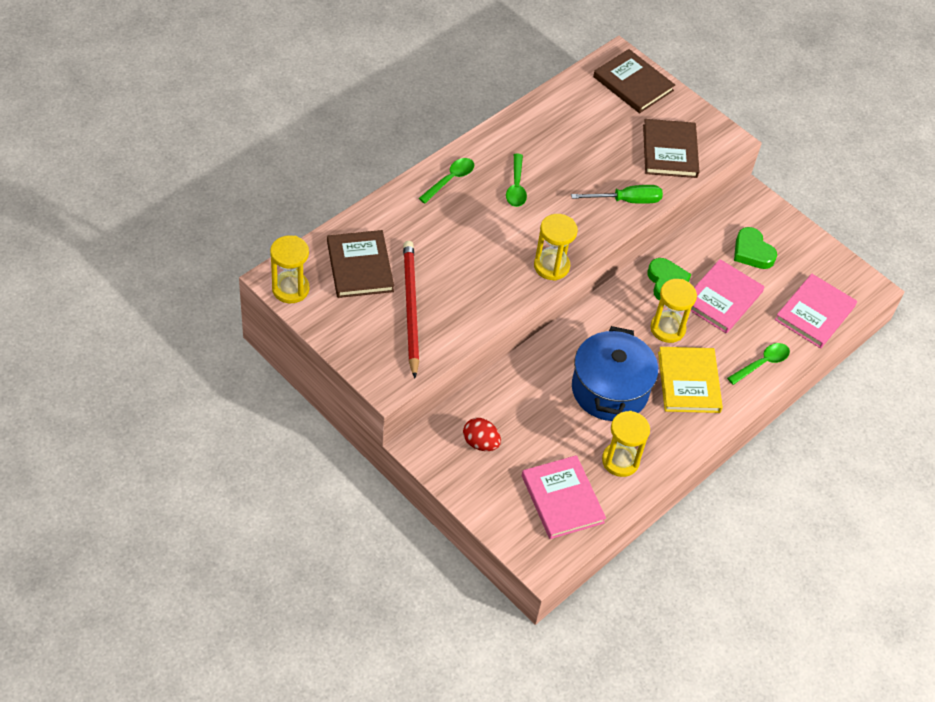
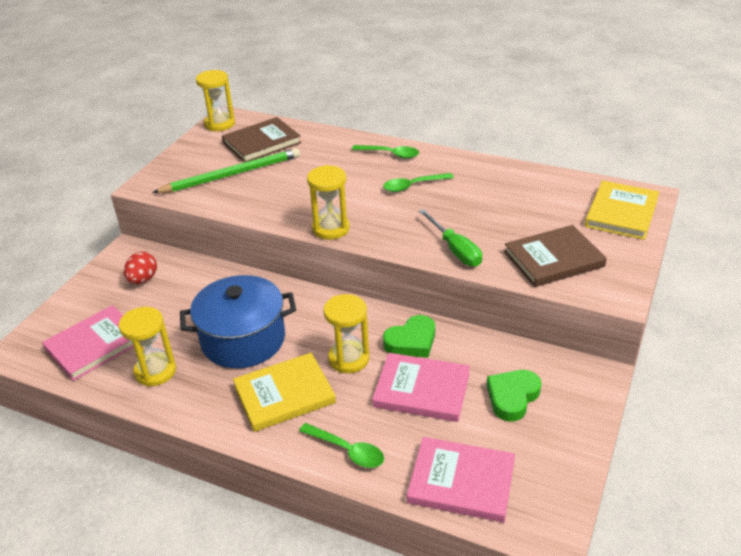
camera: 75 degrees right, 15 degrees down
(410, 308) = (232, 174): red pencil -> green pencil
(633, 84) = (621, 213): brown book -> yellow book

